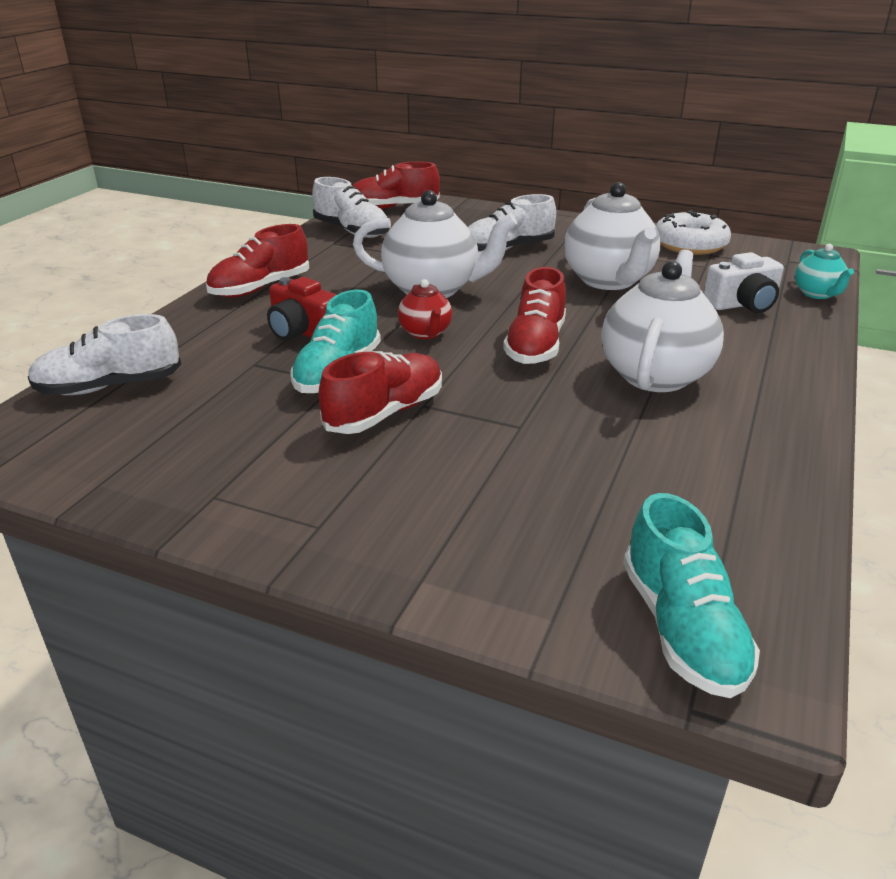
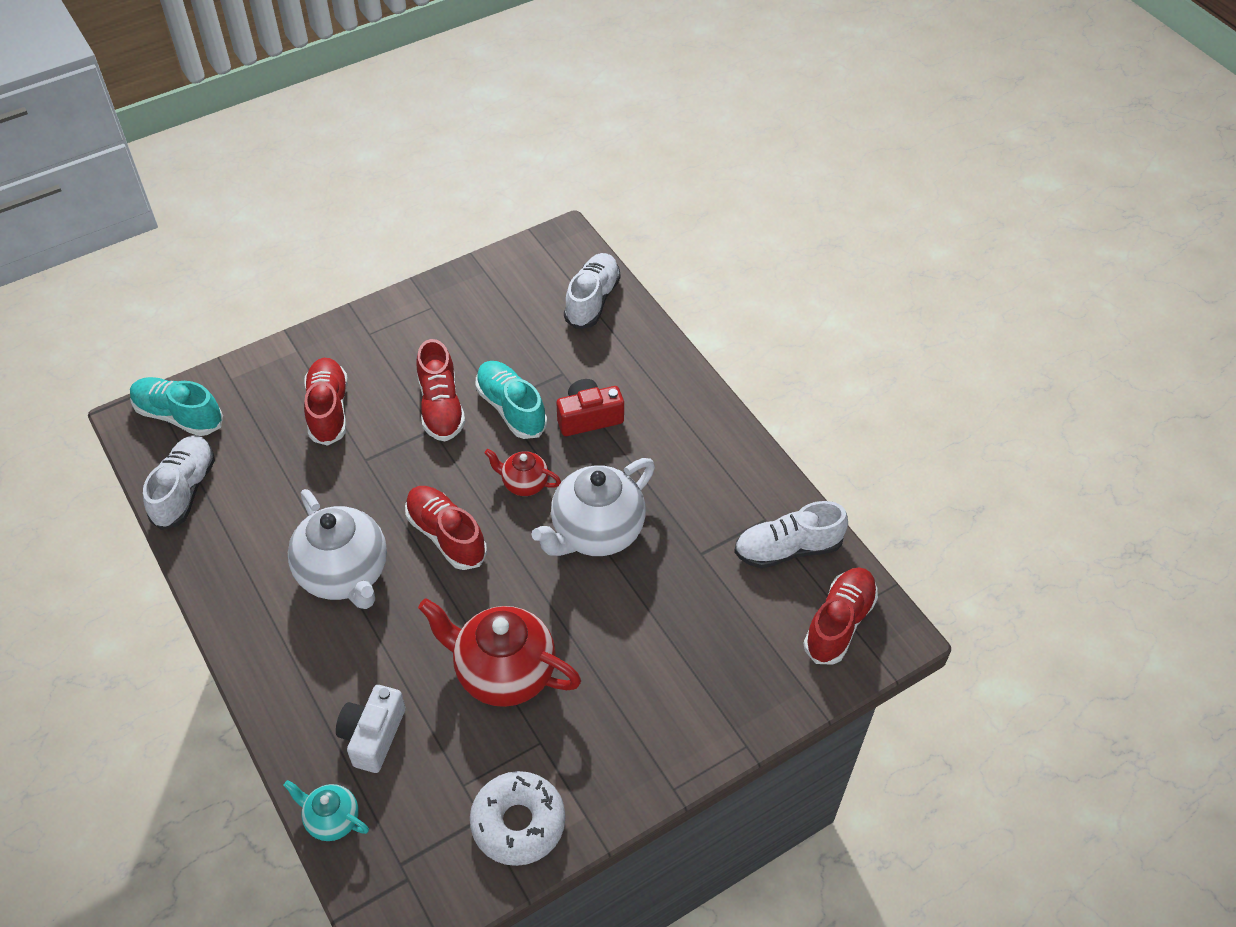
camera: 125 degrees right, 20 degrees up
(260, 288) = (694, 425): red shoe -> red shoe (328, 410)
(507, 249) = (639, 646): white shoe -> white shoe (185, 490)
(609, 280) = (503, 673): white teapot -> red teapot

